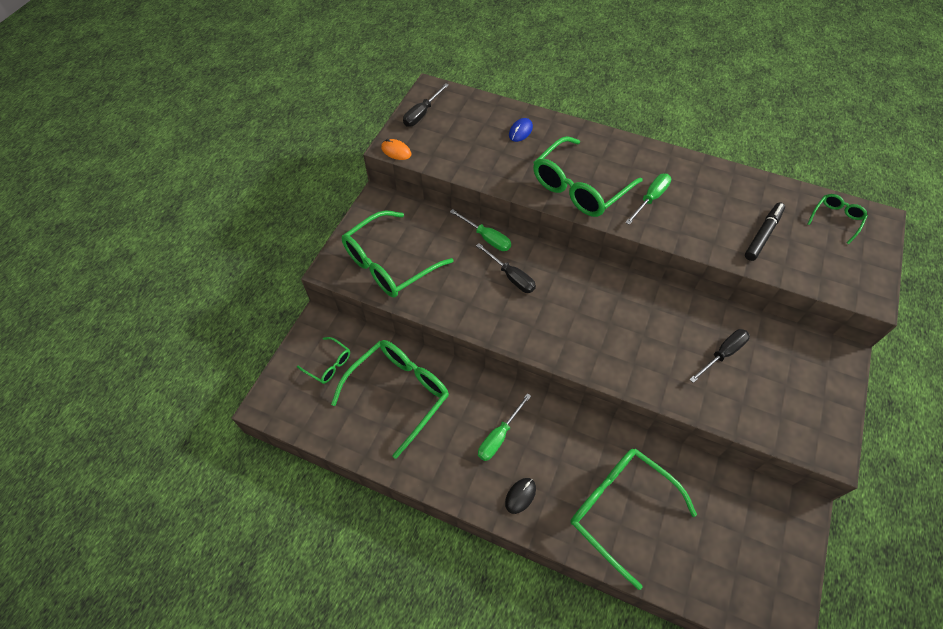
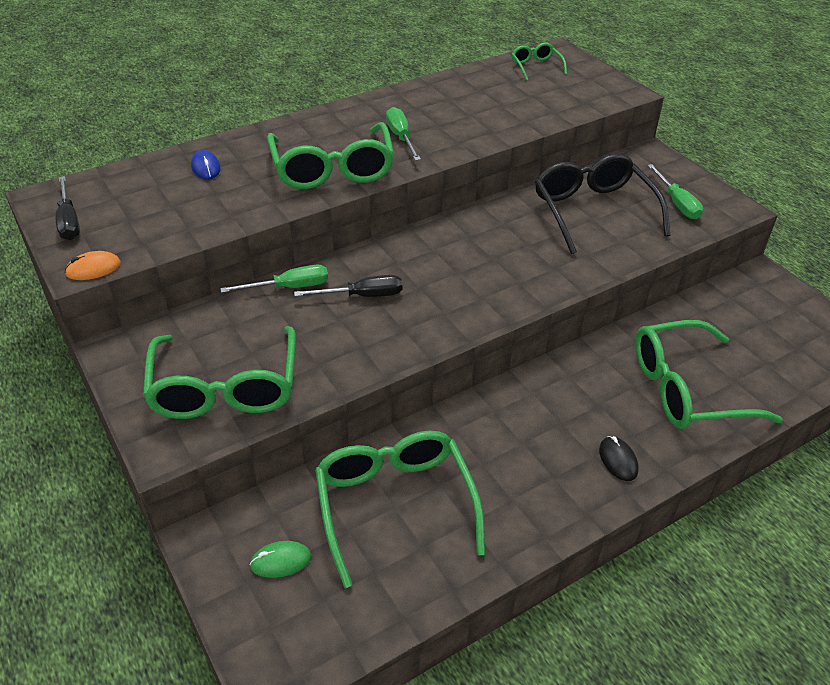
camera: 55 degrees left, 15 degrees down
(329, 364) = (280, 561): green glasses -> green mouse
(499, 436) = (532, 439): green screwdriver -> green screwdriver (677, 203)
(723, 354) = (593, 211): black screwdriver -> black glasses
(762, 234) = (512, 105): black marker -> none

